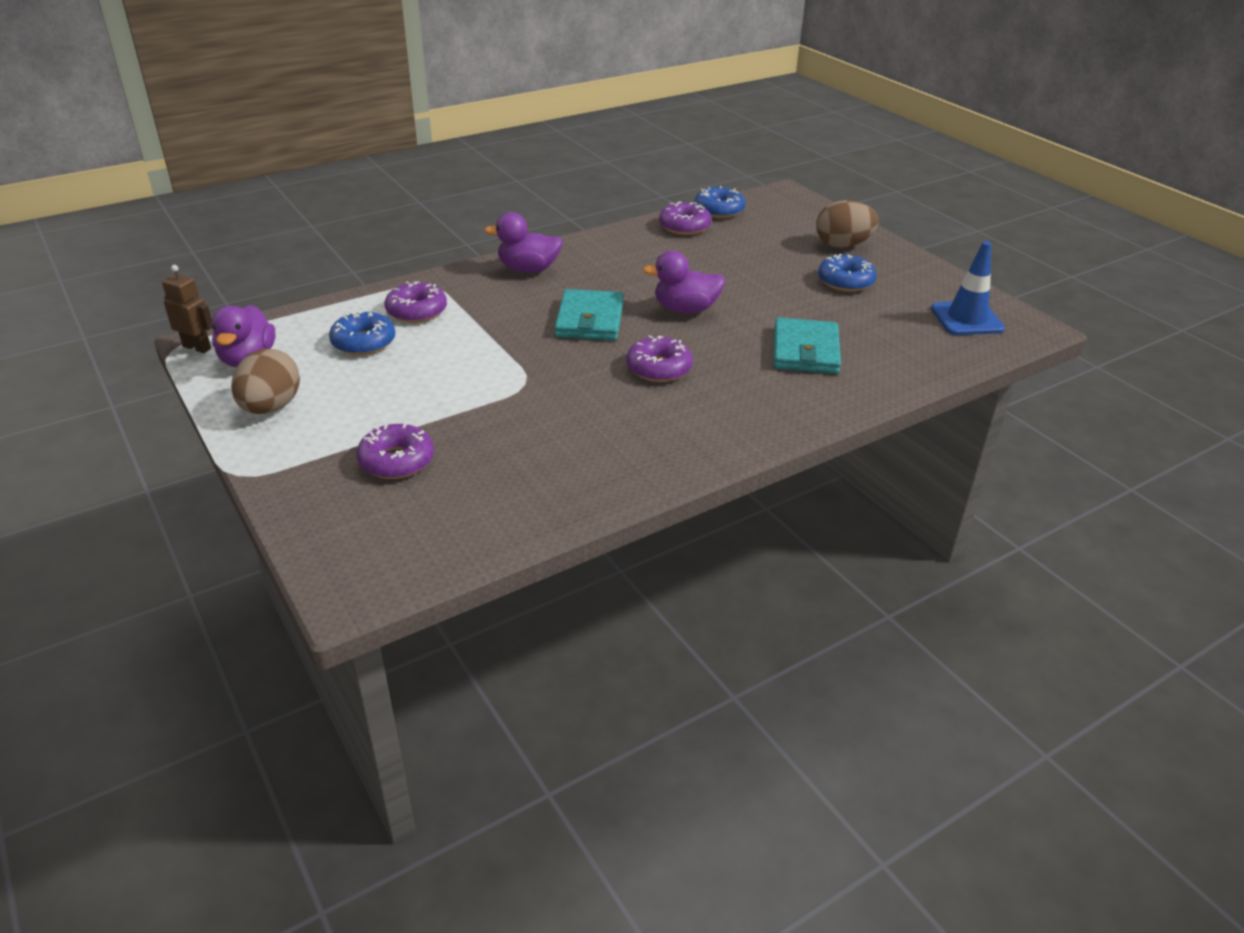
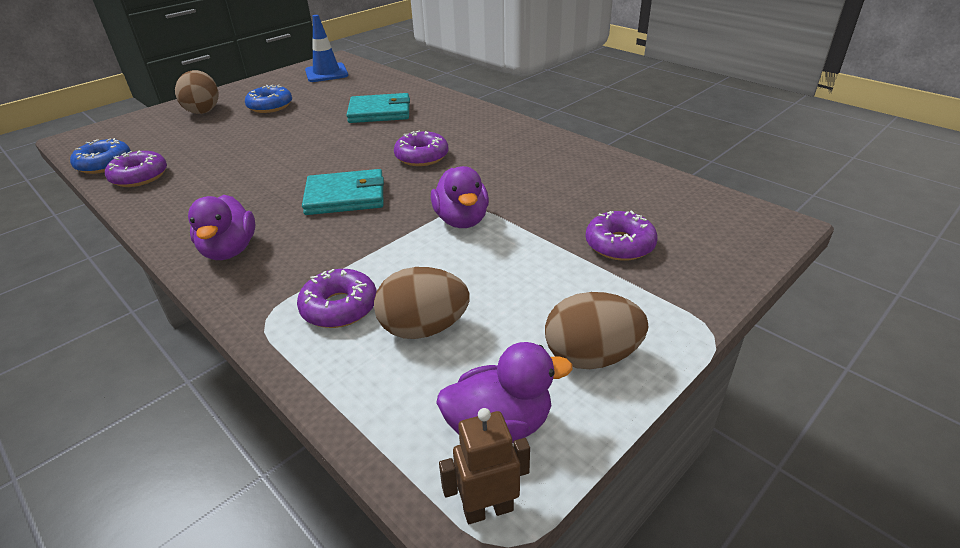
camera: 100 degrees left, 0 degrees up
(197, 347) = (488, 509): brown robot -> brown robot turned 60 degrees clockwise
(363, 342) = (424, 328): blue donut -> brown egg
(685, 309) = (321, 157): purple duck -> purple duck (461, 220)

